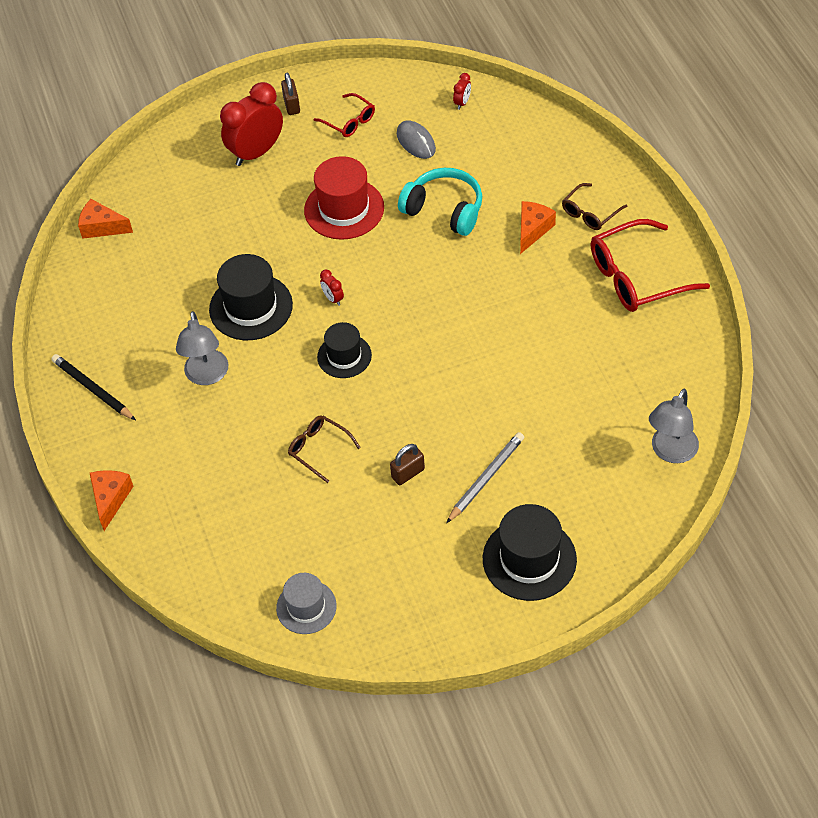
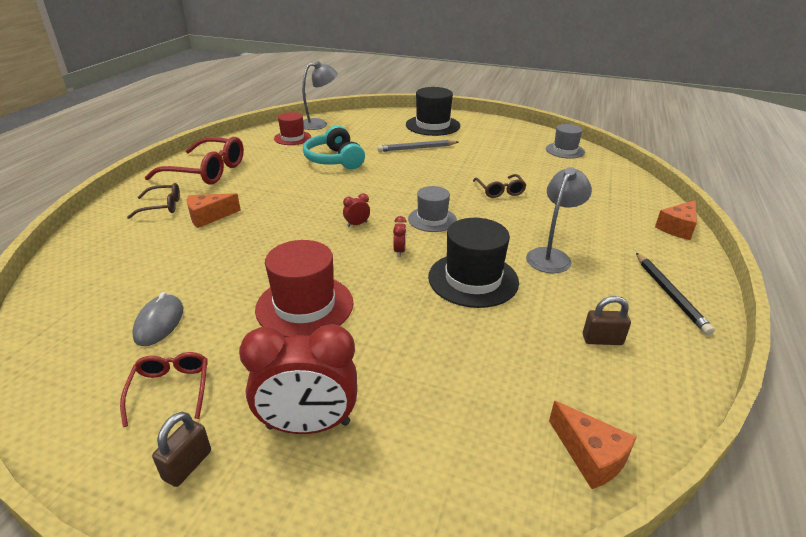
camera: 145 degrees left, 20 degrees down
(344, 356) = (432, 219): black hat -> grey hat
(408, 473) = (456, 164): brown padlock -> brown padlock (602, 340)
(444, 210) = (236, 259): turquoise headphones -> turquoise headphones (334, 160)
(462, 103) = (61, 331): red clock -> red clock (357, 224)
(652, 396) = (292, 138): none -> red hat

